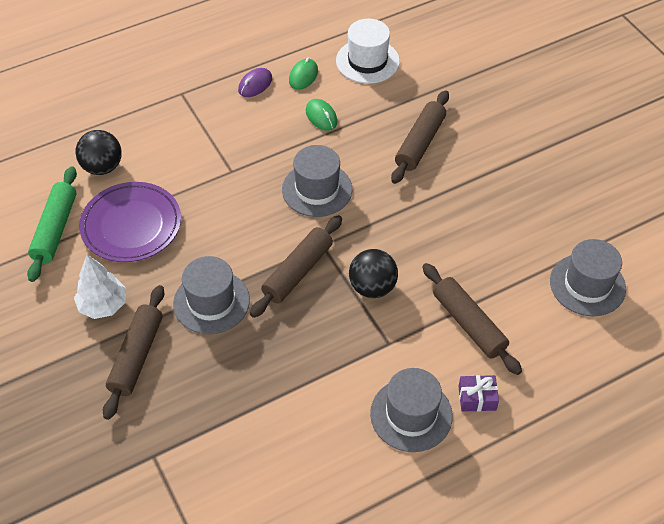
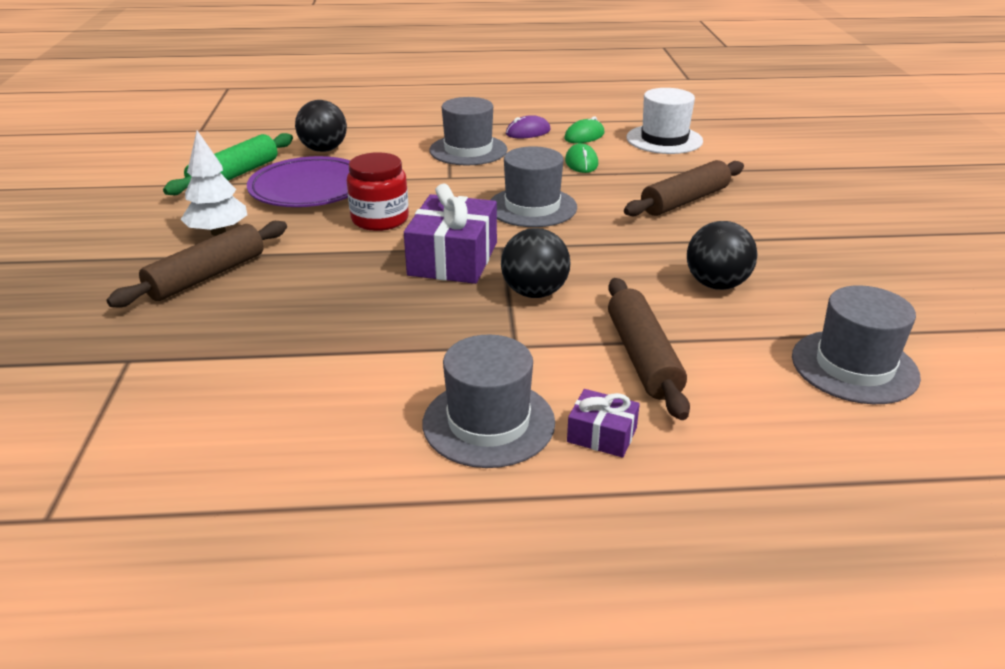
camera: 25 degrees right, 20 degrees down
(211, 302) = (332, 257): grey hat -> grey hat (468, 150)
(215, 245) = (380, 219): none -> red jar
(297, 272) = (453, 259): brown rolling pin -> purple gift
(481, 235) = (716, 284): none -> black ball

